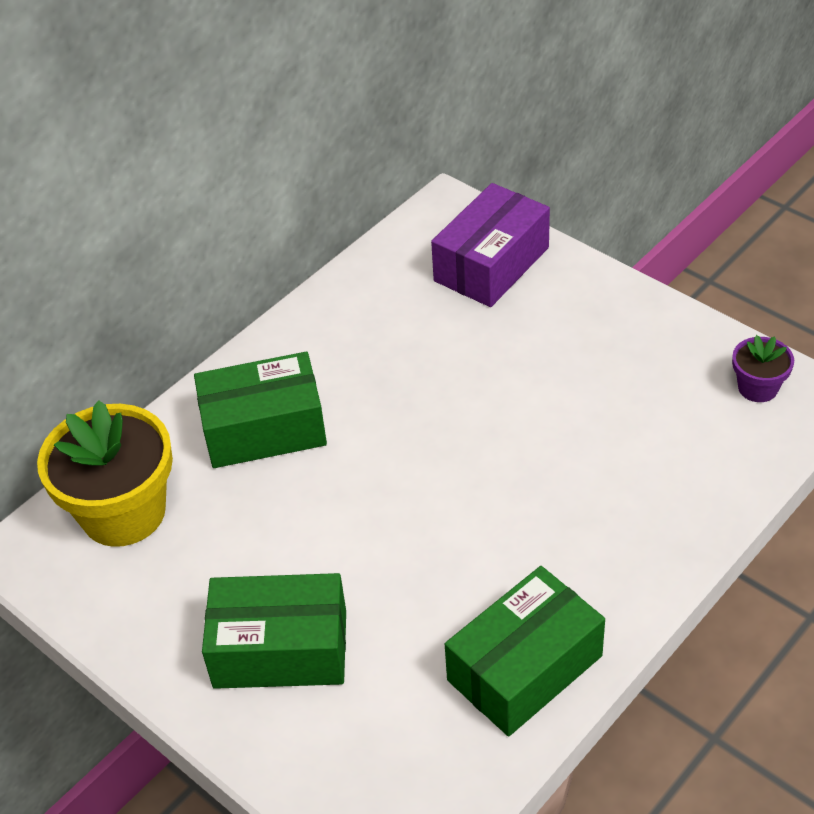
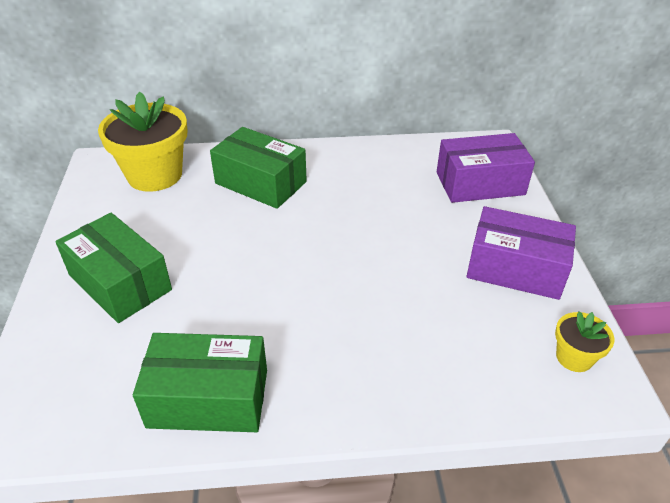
camera: 40 degrees right, 5 degrees down
(627, 337) = (515, 268): none -> purple box
(758, 387) = (574, 357): purple flower pot -> yellow flower pot

